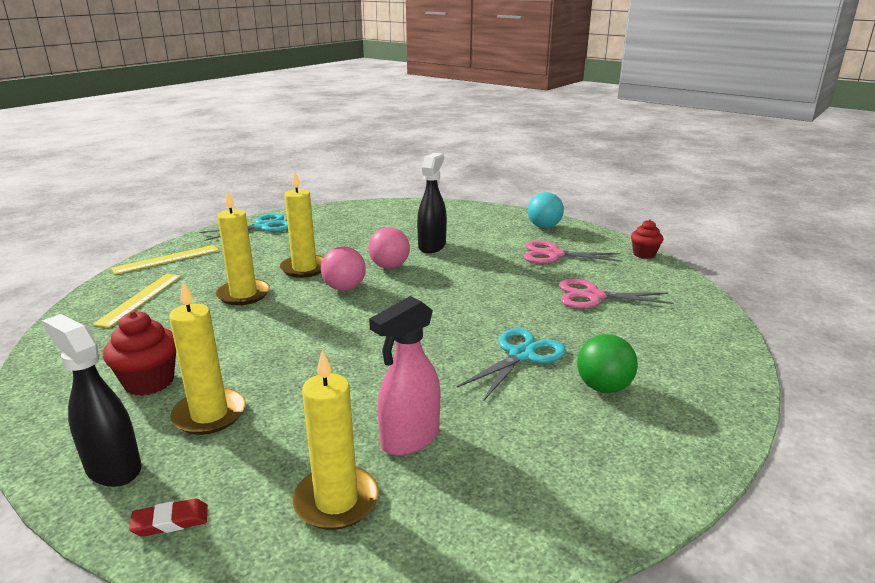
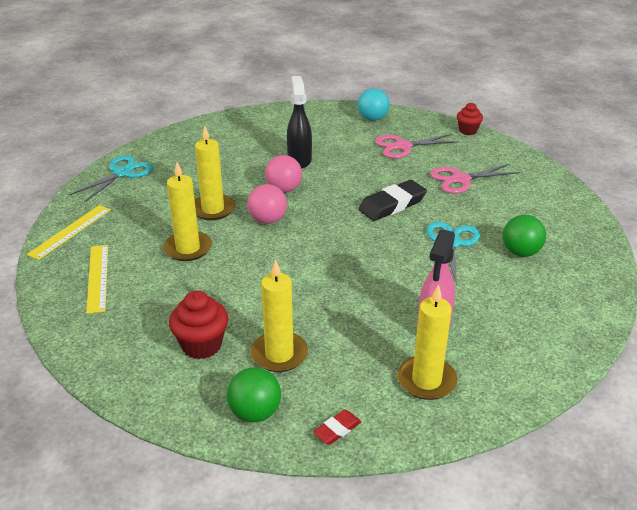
camera: 25 degrees left, 10 degrees up
(113, 468) = (255, 413): black spray bottle -> green ball
(489, 303) = (392, 205): none -> black eraser

